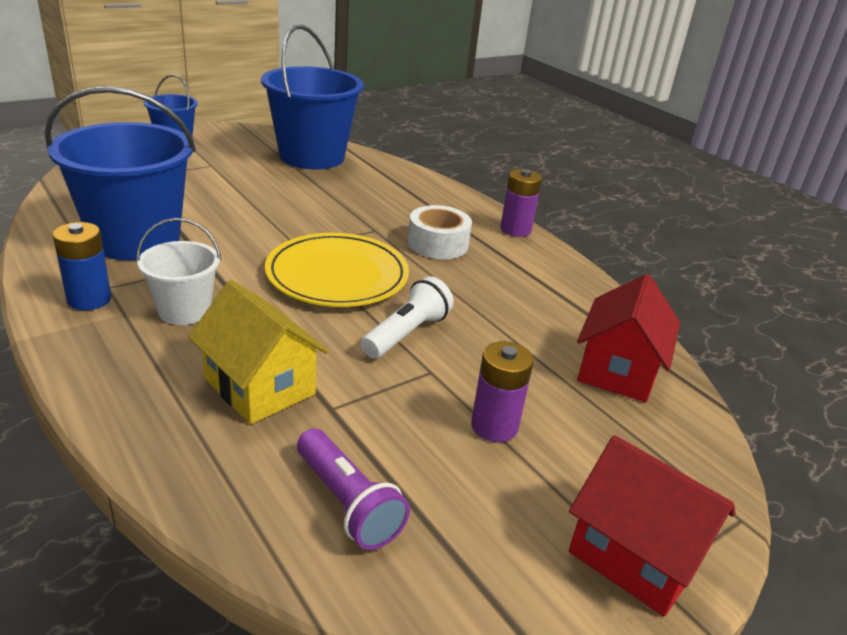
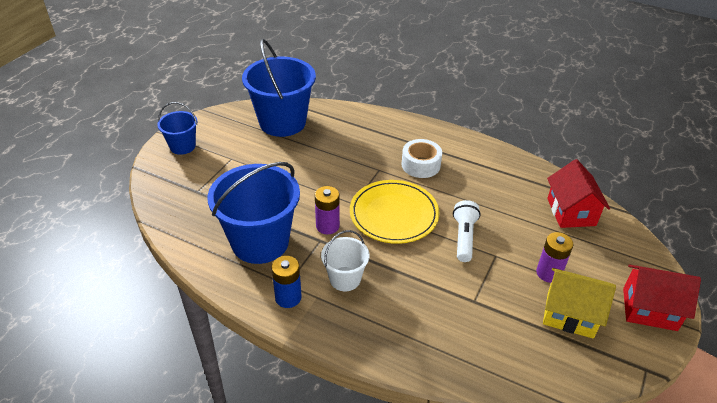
camera: 25 degrees left, 10 degrees up
(260, 386) = (431, 306): yellow house -> yellow house (570, 314)
(348, 503) = (529, 346): purple flashlight -> none
(515, 230) = (448, 134): purple battery -> purple battery (327, 226)

